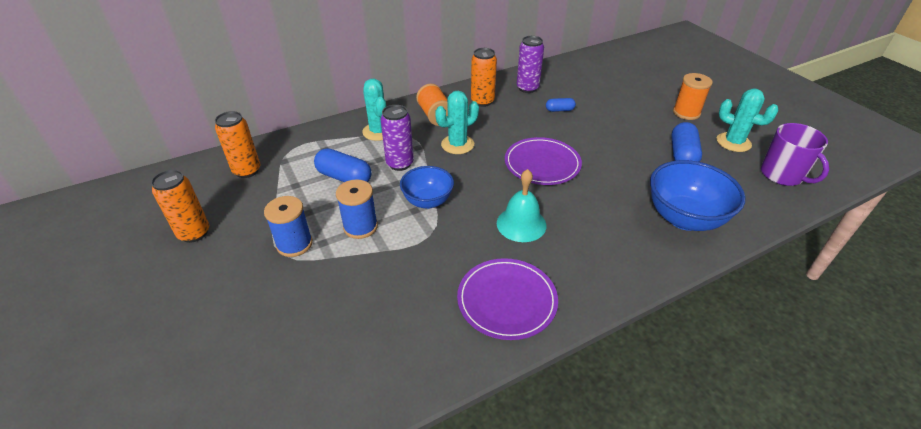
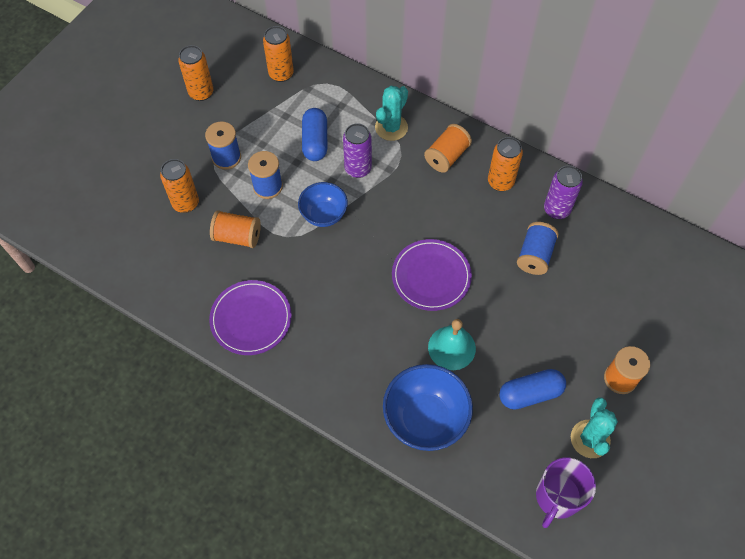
camera: 60 degrees right, 20 degrees up
(315, 300) = (185, 203): none -> orange can
(397, 272) = (237, 236): none -> orange spool
(457, 144) = (414, 197): turquoise cactus -> none
(521, 224) = (338, 294): turquoise bell -> turquoise bell (451, 347)
(559, 110) = (535, 255): blue capsule -> blue spool

